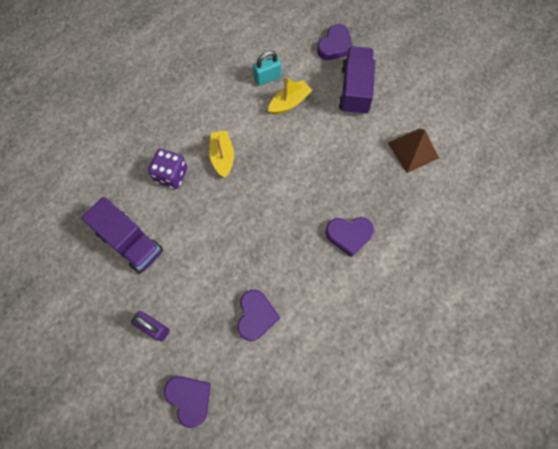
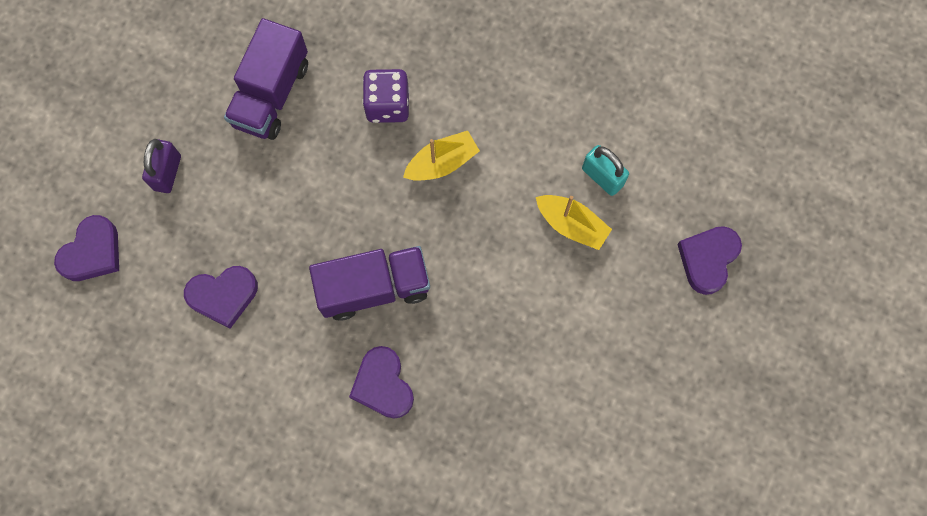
camera: 70 degrees right, 5 degrees up
(335, 45) = (708, 259): purple heart -> purple heart turned 105 degrees clockwise
(355, 90) = (635, 317): purple truck -> purple truck (374, 288)
(413, 150) = (561, 441): brown pyramid -> none

